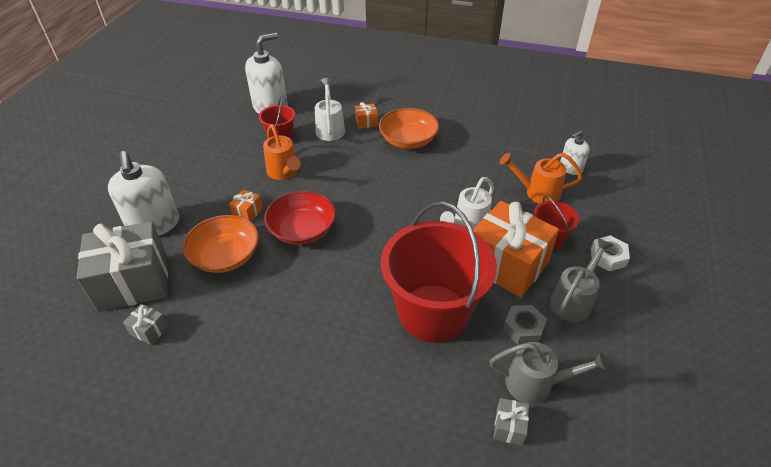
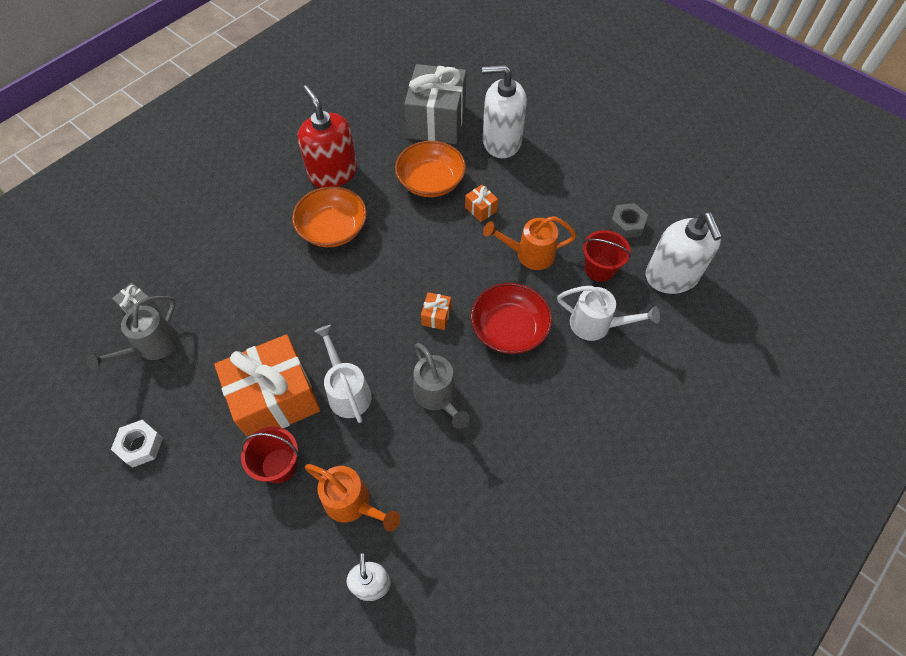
camera: 115 degrees right, 15 degrees up
(149, 330) = (380, 124): grey gift -> none
(242, 341) = (333, 173): none -> red soap dispenser
(302, 230) = (431, 244): red bowl -> red bowl (509, 329)
(366, 122) = (594, 371): orange gift -> orange gift (436, 316)
(408, 140) = (532, 404): orange bowl -> orange bowl (333, 229)
(433, 313) = (268, 307): red bucket -> none
(523, 328) = (202, 369): grey nut -> grey nut (626, 224)
(537, 193) = (353, 503): orange watering can -> orange watering can turned 90 degrees clockwise
(573, 301) = (195, 433): grey watering can -> grey watering can (437, 396)
(608, 257) = (215, 511): white nut -> white nut (140, 445)

